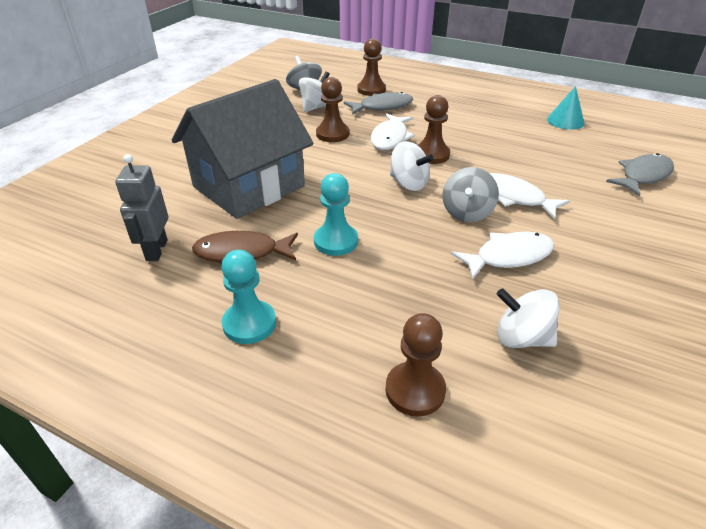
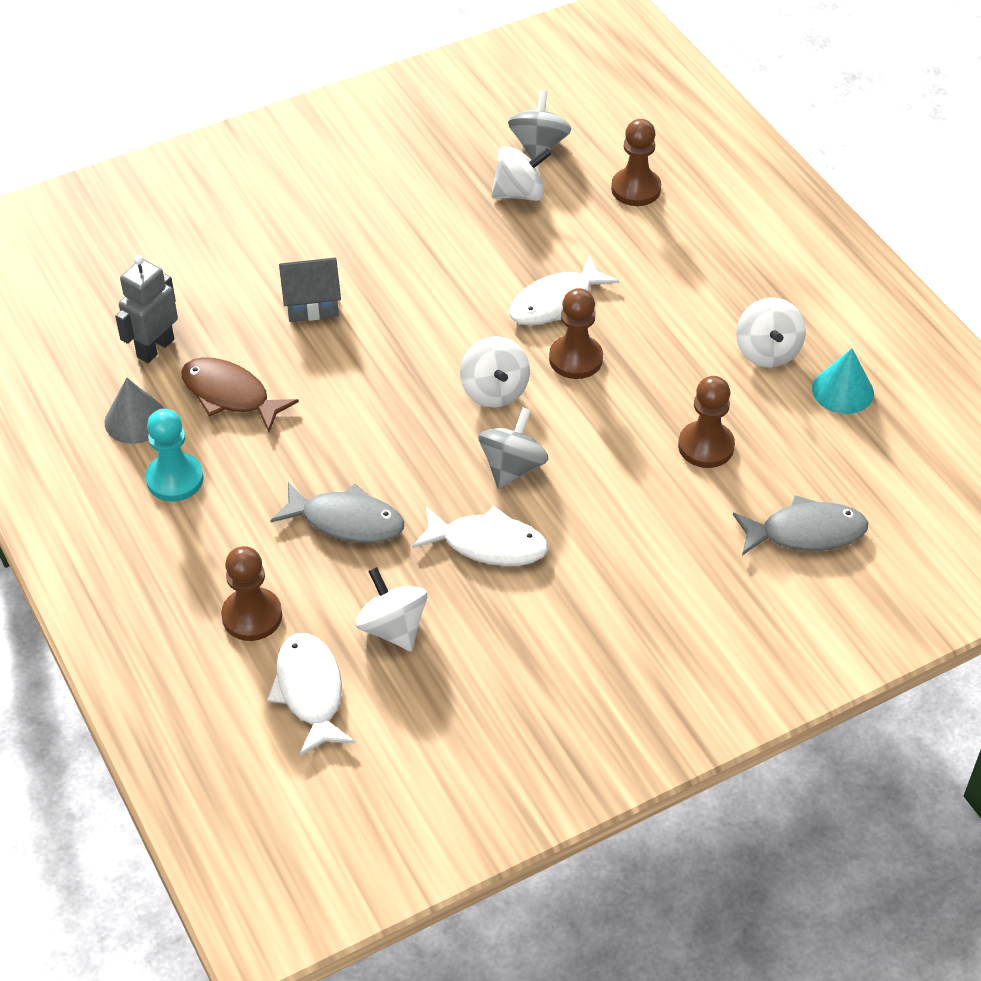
camera: 35 degrees right, 10 degrees up
(179, 299) = (135, 420): none -> grey cone
(249, 186) = (311, 303): grey house -> grey house, size x0.44
(332, 134) = (489, 259): brown pawn -> brown pawn (706, 446)
(336, 241) = (333, 429): turquoise pawn -> none
(382, 107) = (611, 235): grey fish -> grey fish (346, 521)
(467, 213) = (512, 467): grey spinning top -> grey spinning top turned 150 degrees clockwise
(513, 120) = (767, 351): none -> white spinning top
(514, 197) = (594, 476): white fish -> white fish (310, 691)

